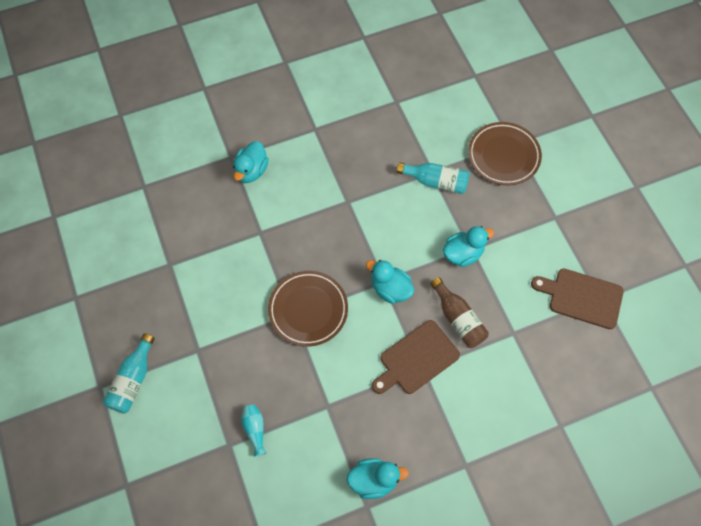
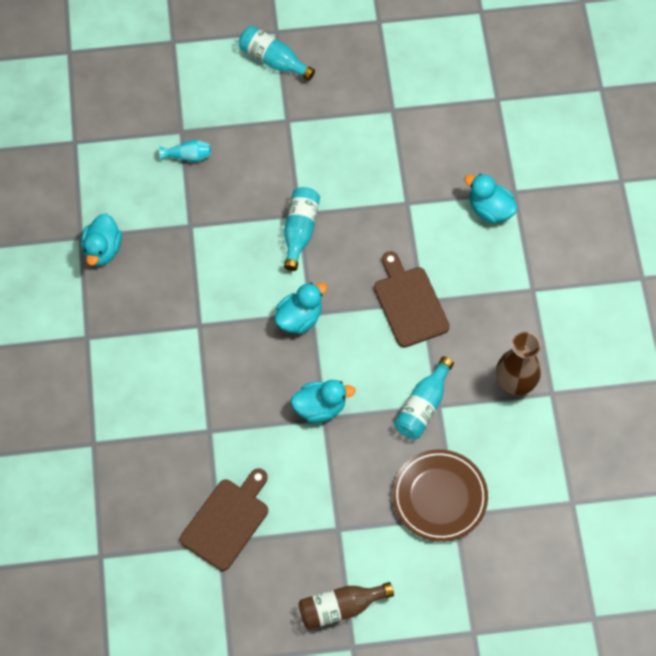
camera: 105 degrees right, 0 degrees up
(308, 310) = (300, 231): brown plate -> turquoise bottle
(396, 126) = (514, 383): none -> brown vase
(416, 359) = (211, 322): brown cutting board -> brown cutting board (409, 303)
(458, 319) = (243, 378): brown bottle -> brown bottle (340, 607)
(463, 254) = (320, 407): turquoise duck -> turquoise duck turned 90 degrees counterclockwise

